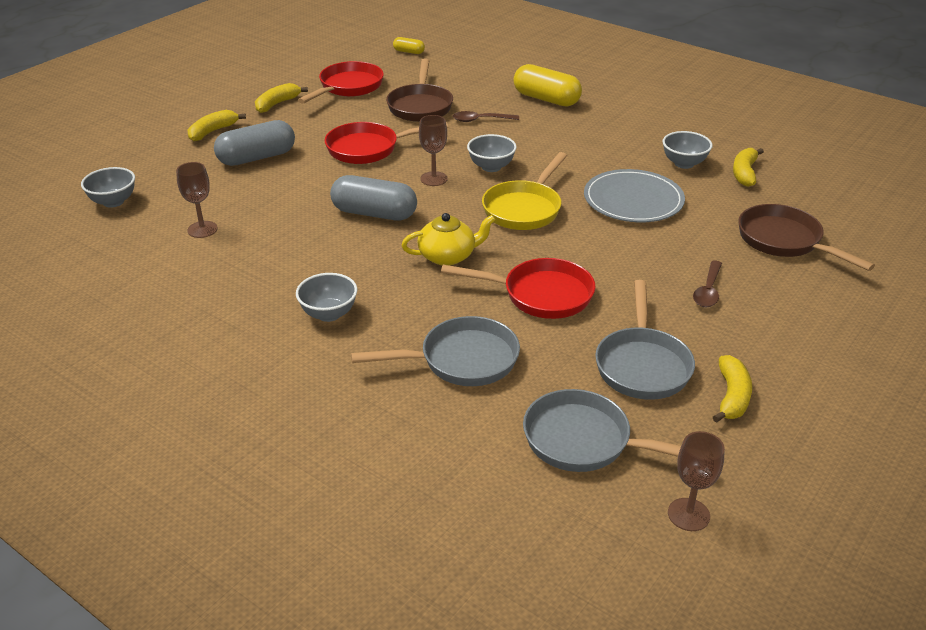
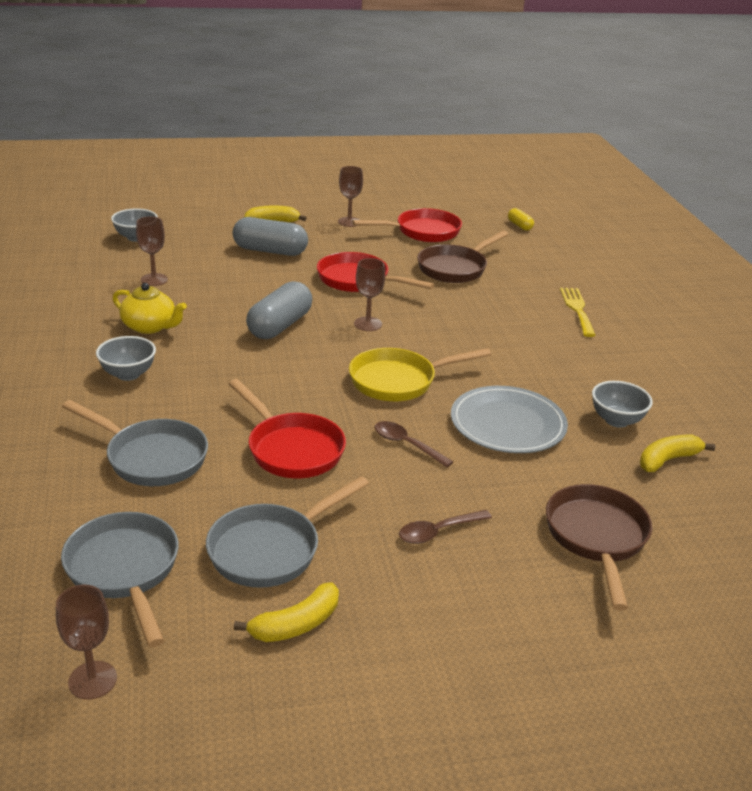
camera: 40 degrees right, 5 degrees down
(277, 104) = (349, 222): yellow banana -> brown goblet
(374, 213) = (280, 326): grey capsule -> grey capsule turned 60 degrees clockwise
(448, 256) = (276, 382): yellow teapot -> yellow teapot (150, 326)
(481, 120) = (486, 300): brown spoon -> brown spoon (406, 444)
(491, 167) = (430, 337): grey bowl -> none
(546, 99) = (577, 309): yellow capsule -> yellow fork

